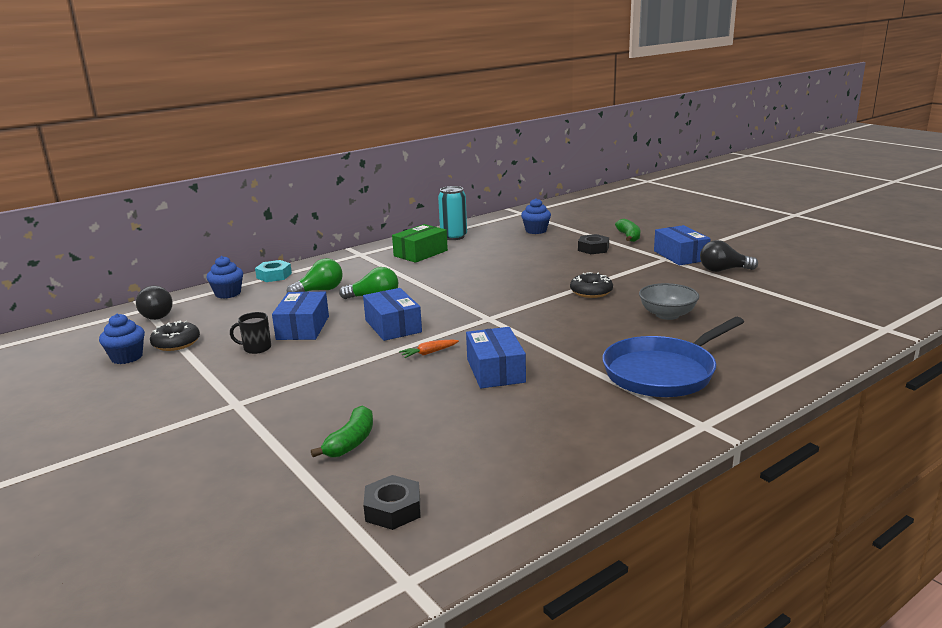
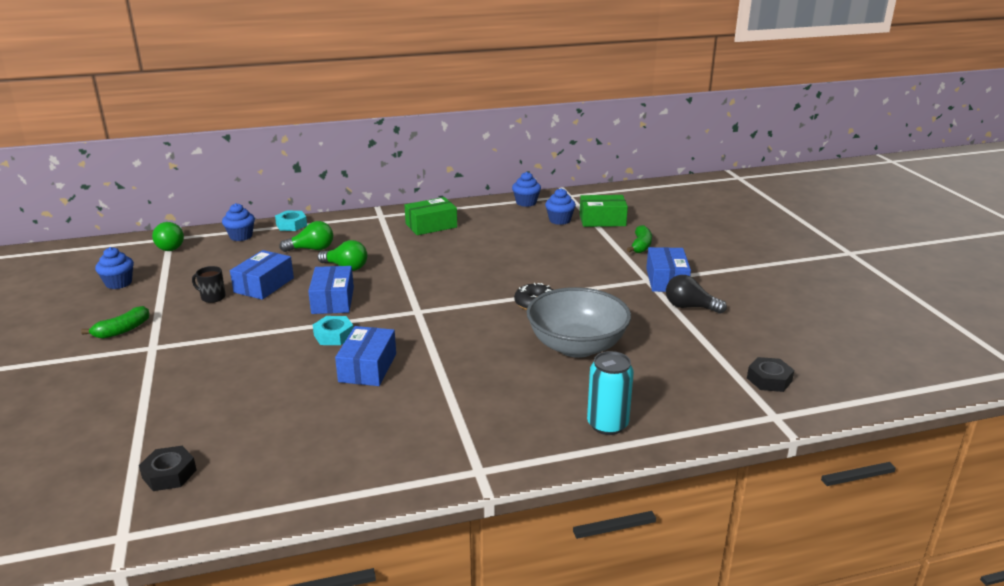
camera: 20 degrees right, 5 degrees up
(156, 315) = (172, 246): black light bulb -> green light bulb
(176, 343) = (162, 278): black donut -> none
(351, 442) = (197, 405): green banana -> green banana (122, 330)
(429, 353) = (334, 335): orange carrot -> turquoise nut
(453, 237) = (478, 212): turquoise can -> turquoise can (607, 424)
(489, 223) = (526, 202): none -> blue cupcake
(573, 225) = (602, 220): none -> green box
(593, 249) = (590, 253): black nut -> black nut (769, 379)
(663, 372) = (504, 407): blue pan -> none
(667, 315) = (576, 346): grey bowl -> grey bowl, size x1.74

